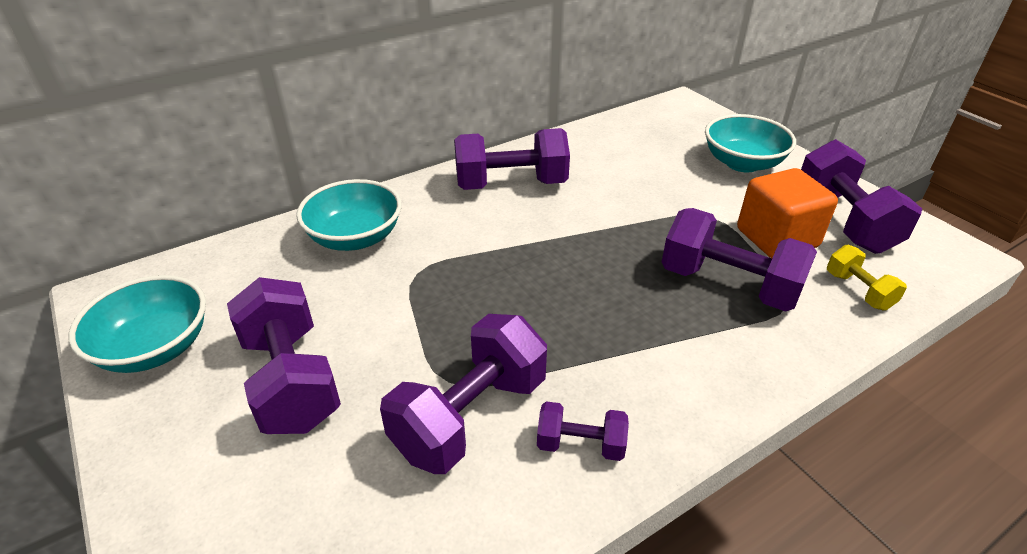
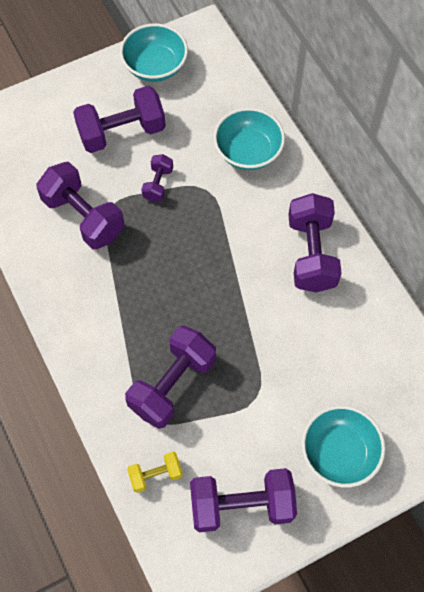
camera: 95 degrees right, 25 degrees up
(580, 444) = (56, 268): purple dumbbell -> purple dumbbell (158, 184)
(776, 238) = (223, 440): orange cube -> none

